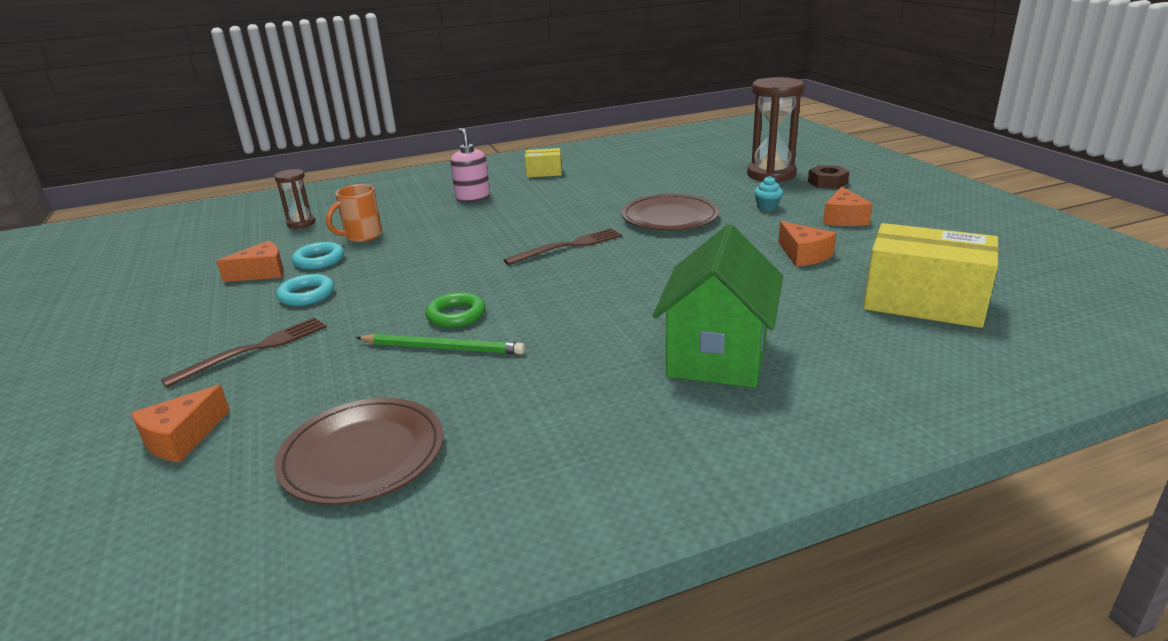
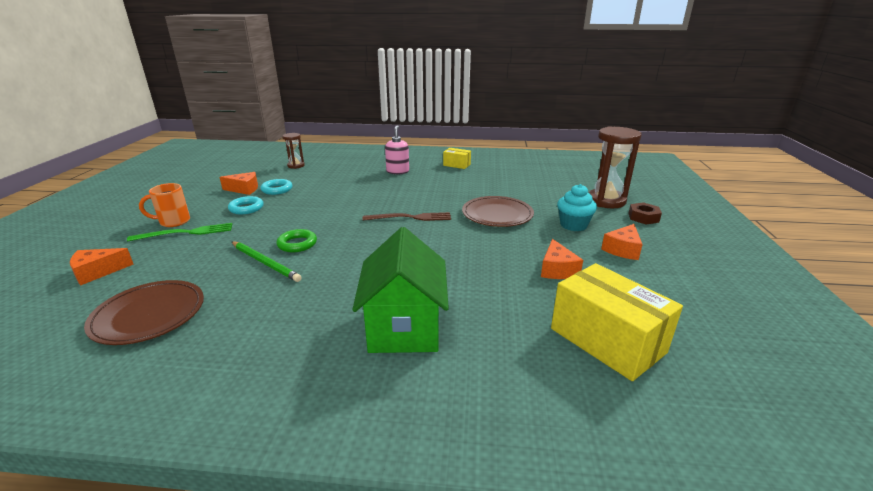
camera: 25 degrees right, 0 degrees up
(254, 350) = (186, 233): brown fork -> green fork
(362, 236) = (313, 181): orange mug -> orange mug (173, 222)
(717, 356) = (404, 327): green house -> green house turned 45 degrees counterclockwise
(767, 207) = (573, 225): turquoise cupcake -> turquoise cupcake, size x1.72

